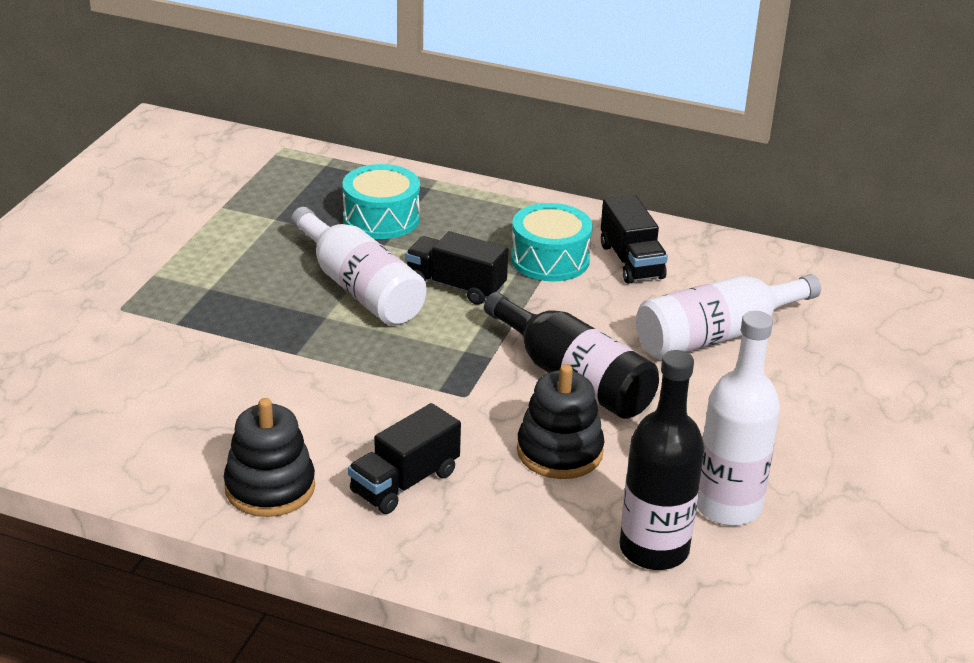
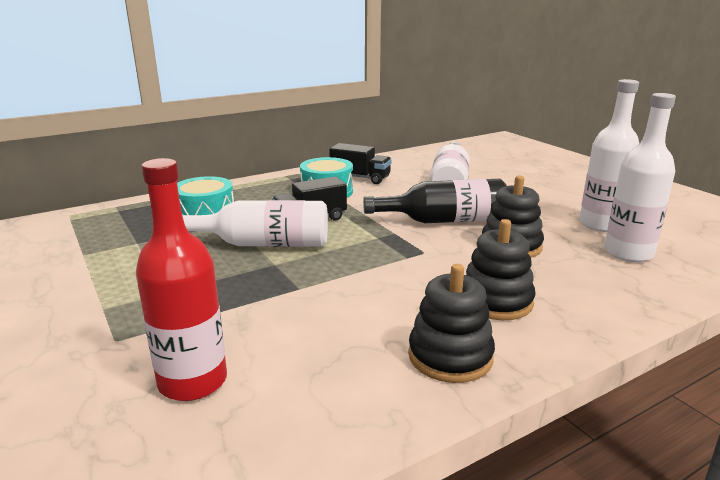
camera: 50 degrees left, 10 degrees down
(107, 374) = (193, 381): none -> red bottle
(404, 482) = (496, 301): black truck -> black stacking toy
(654, 549) = (628, 253): black bottle -> white bottle

